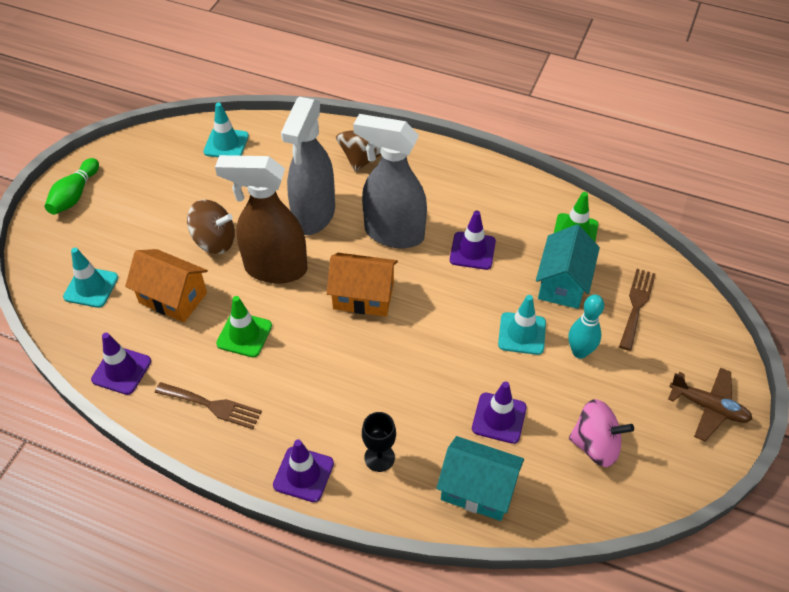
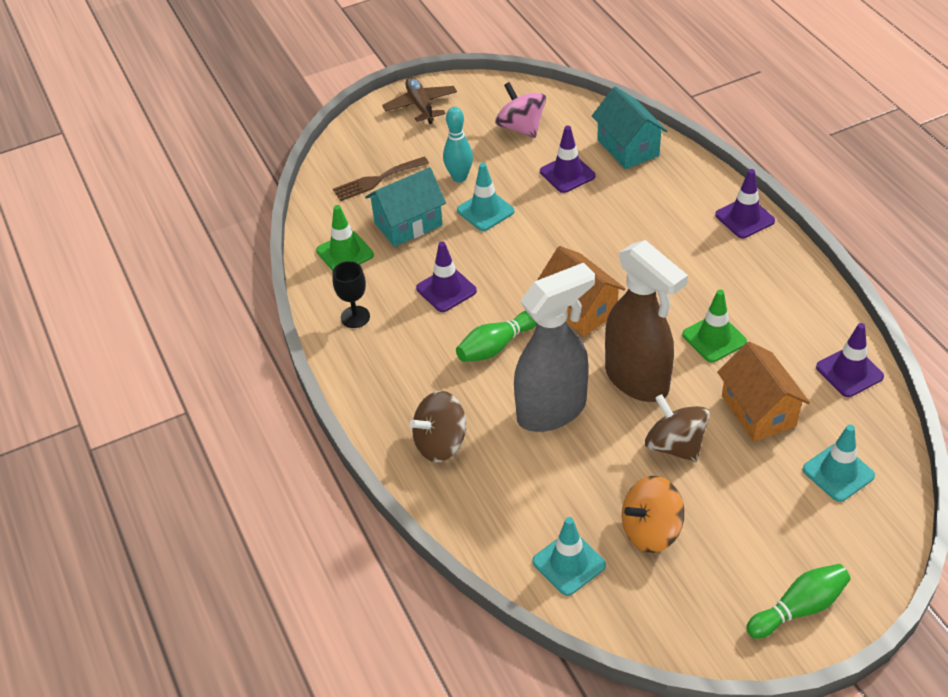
camera: 135 degrees left, 5 degrees down
(192, 185) = (651, 530): none -> orange spinning top
(212, 406) = (783, 299): brown fork -> none
(379, 457) = (678, 198): black goblet -> black goblet (355, 317)
(393, 233) = (496, 346): grey spray bottle -> green bowling pin

